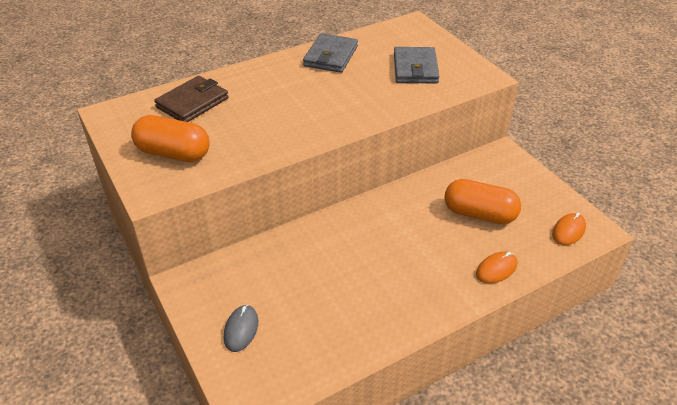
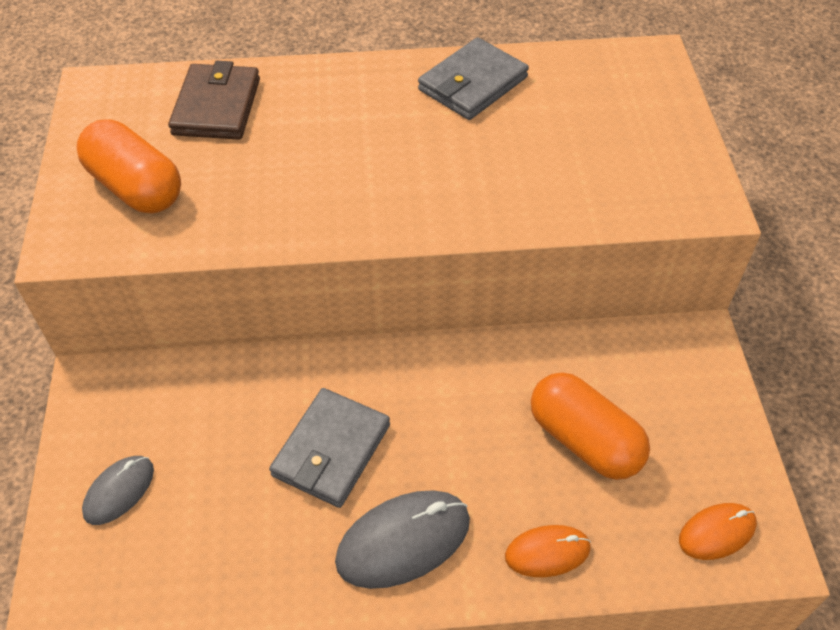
camera: 25 degrees right, 10 degrees up
(192, 103) = (216, 106): brown wallet -> brown wallet turned 60 degrees counterclockwise
(415, 68) = (595, 149): grey wallet -> grey wallet (331, 450)
(420, 292) = (403, 541): none -> grey mouse

